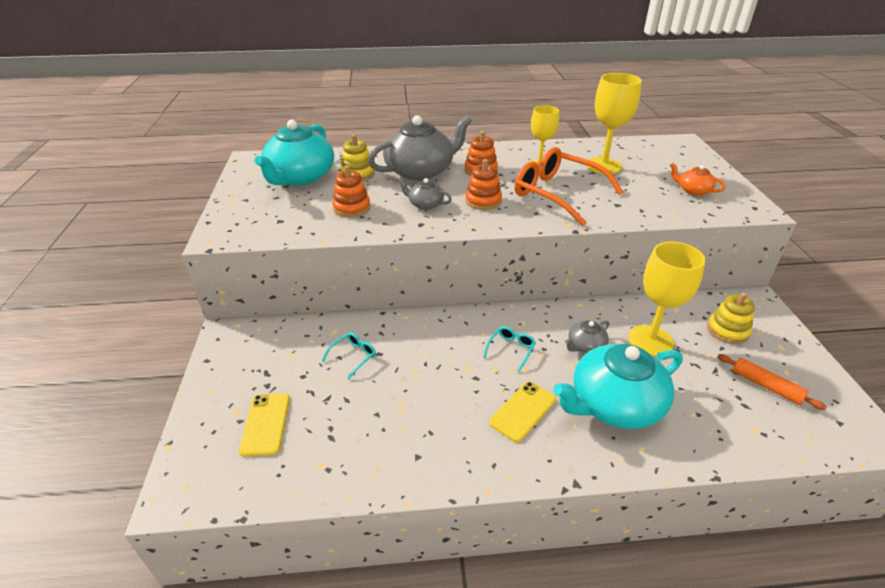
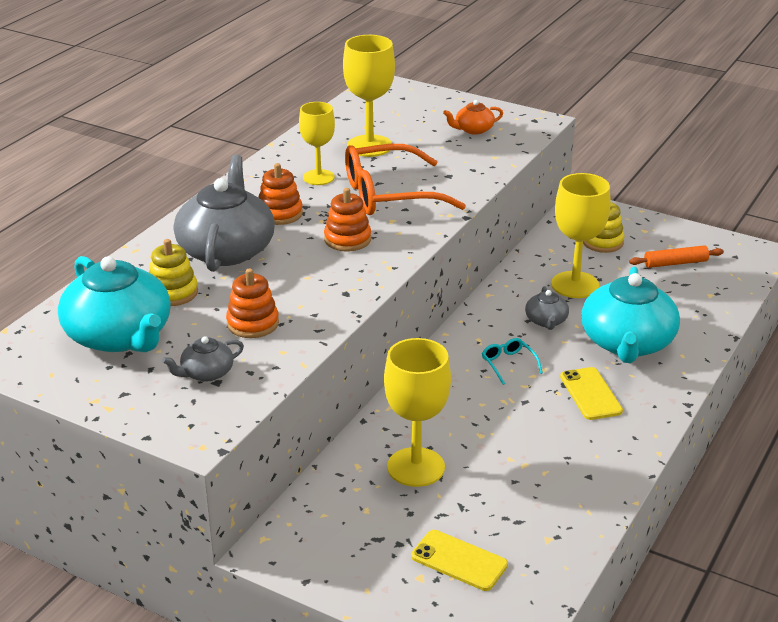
camera: 55 degrees left, 5 degrees down
(353, 357) = (416, 467): turquoise glasses -> yellow goblet
(425, 204) = (308, 275): grey teapot -> grey teapot (206, 373)

